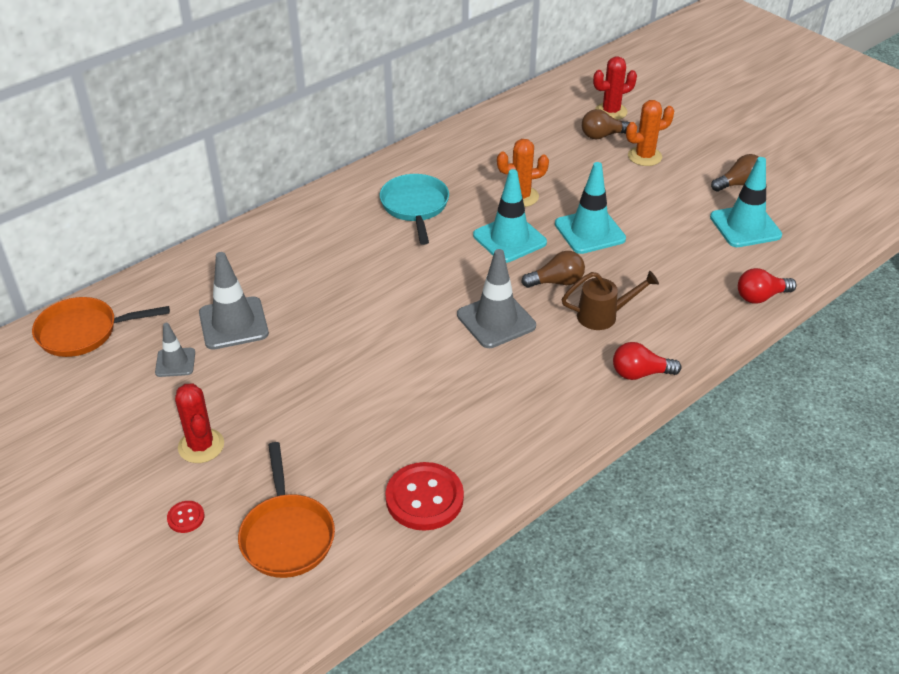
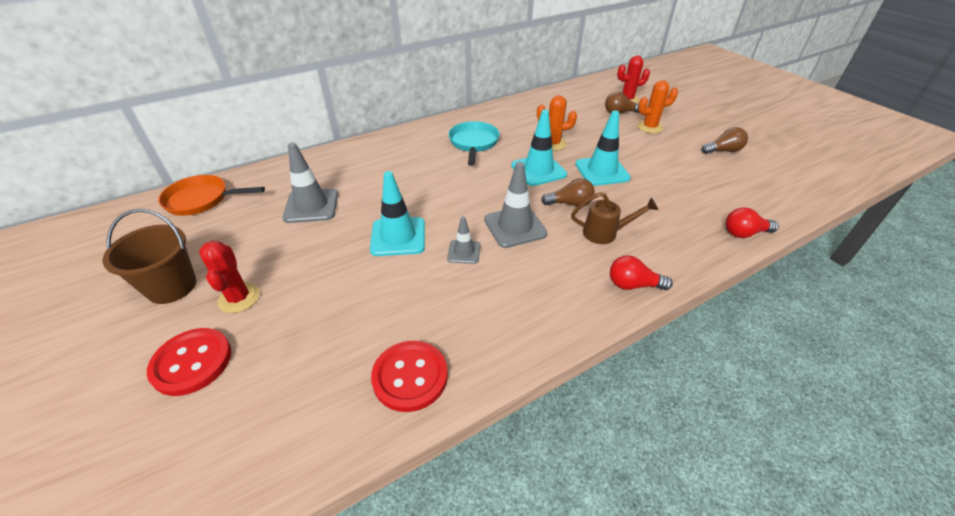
camera: 10 degrees right, 0 degrees up
(113, 444) = (172, 287): none -> brown bucket
(175, 362) = (254, 229): grey traffic cone -> grey traffic cone (464, 252)
(186, 518) = (192, 362): red button -> red button, size x2.17
(287, 535) = (270, 395): orange pan -> none
(745, 226) = (729, 179): turquoise traffic cone -> turquoise traffic cone (398, 237)

